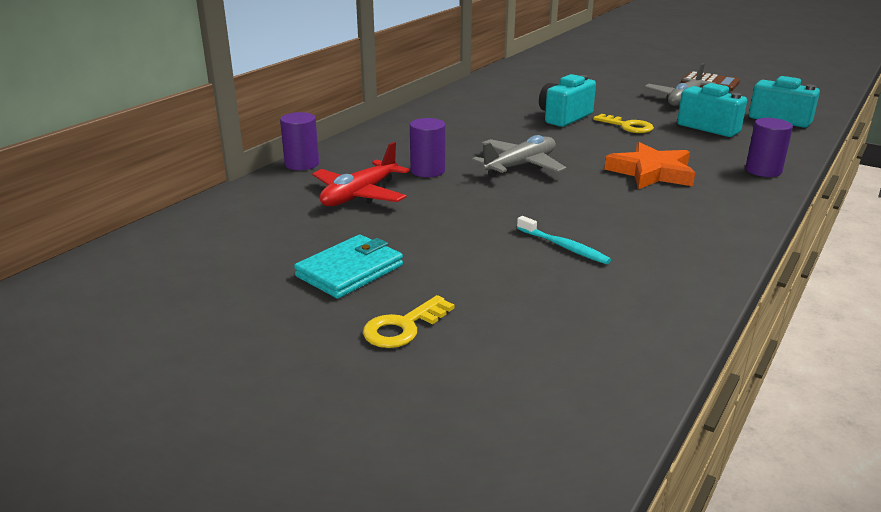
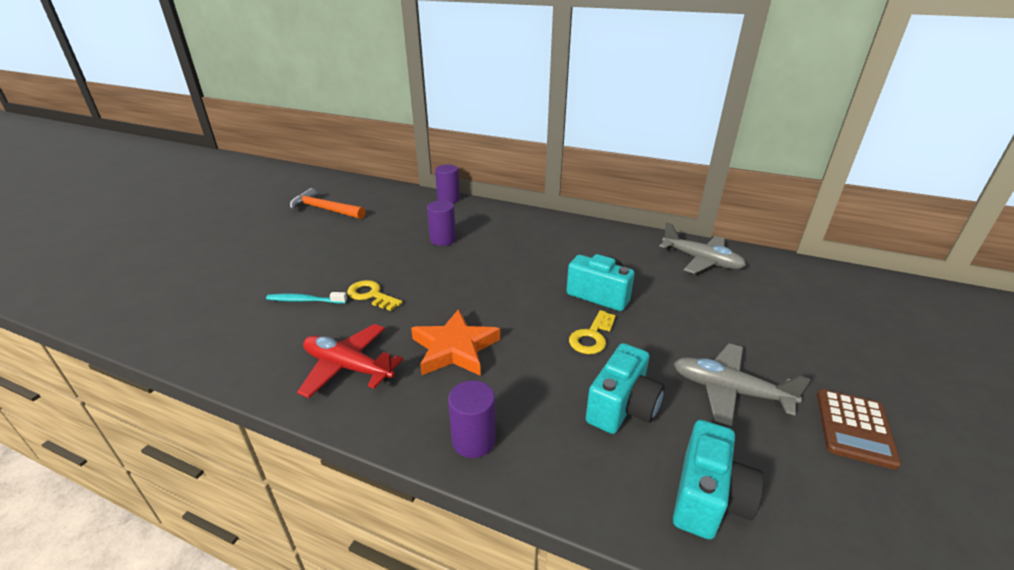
camera: 80 degrees right, 5 degrees up
(273, 250) = (324, 209): none -> orange hammer
(350, 271) = (293, 232): turquoise wallet -> none
(359, 195) = (398, 222): red plane -> red plane (348, 367)
(403, 327) = (225, 253): yellow key -> yellow key (371, 295)
(520, 166) = (459, 276): grey plane -> grey plane (701, 260)
(564, 247) = (305, 300): turquoise toothbrush -> turquoise toothbrush turned 60 degrees clockwise

